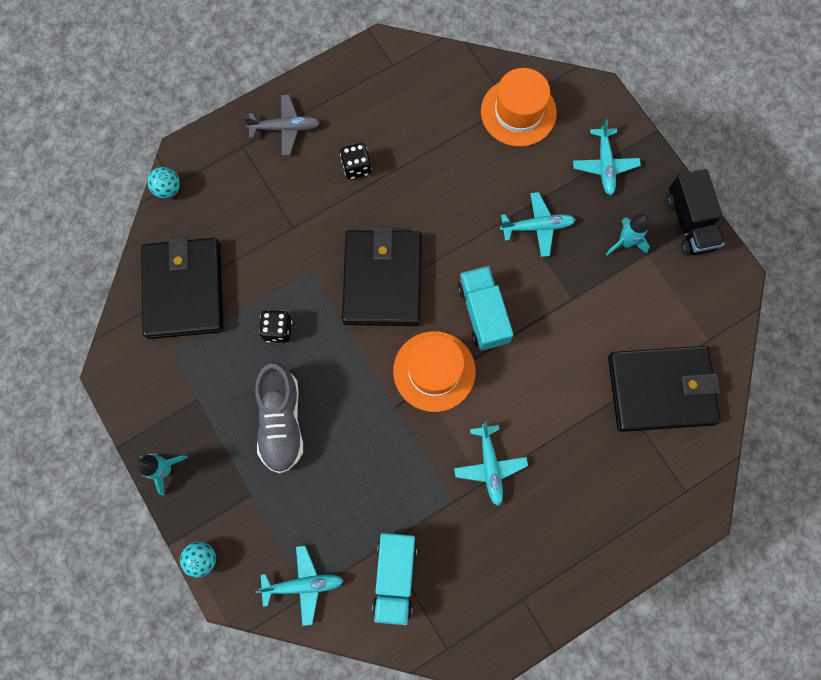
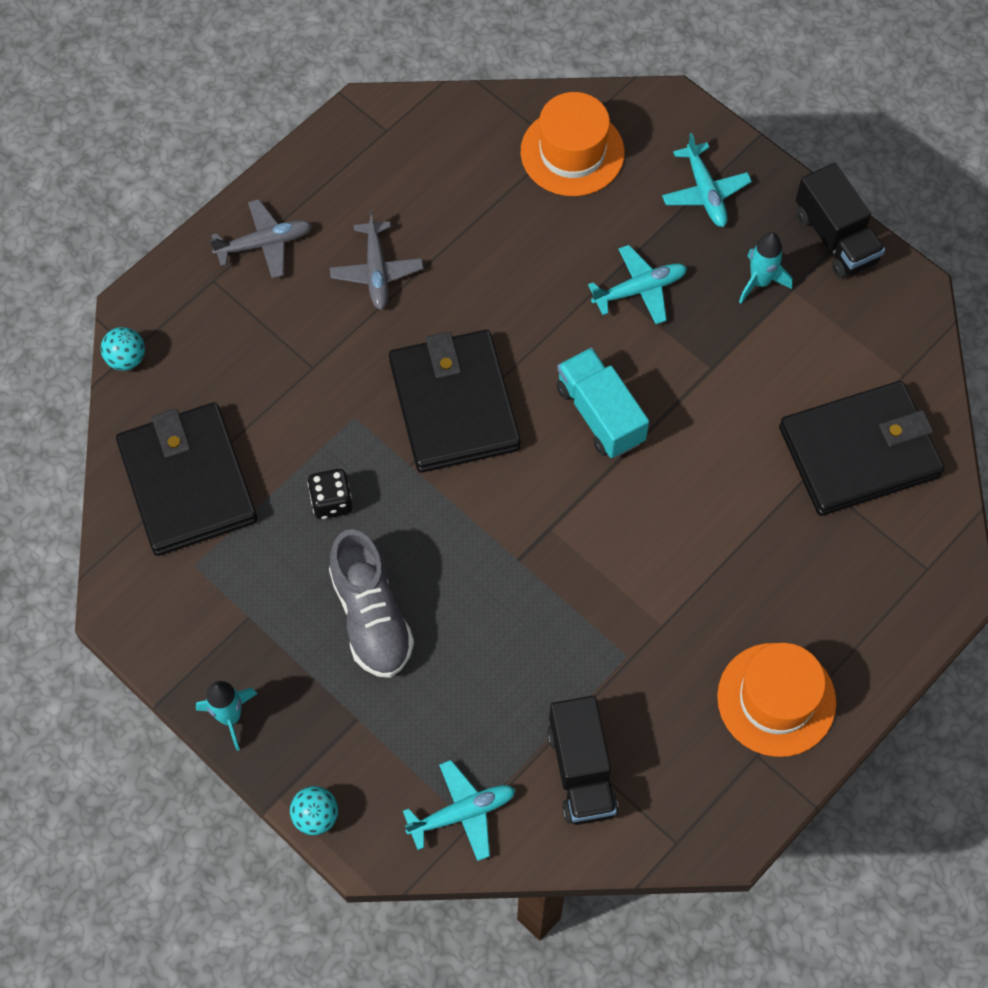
camera: 15 degrees left, 10 degrees down
(356, 167) = (376, 271): black dice -> grey plane
(394, 576) = (581, 771): turquoise truck -> black truck
(434, 371) = (557, 502): orange hat -> orange hat (776, 699)
(490, 465) = (665, 601): turquoise plane -> none

